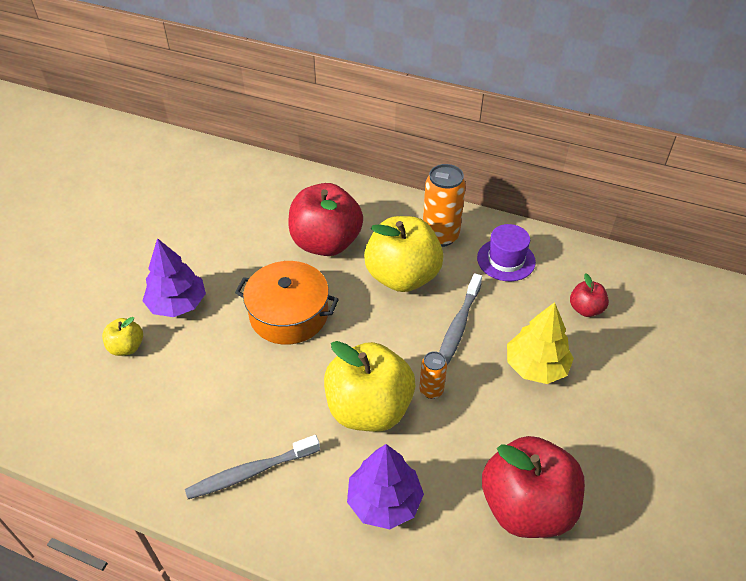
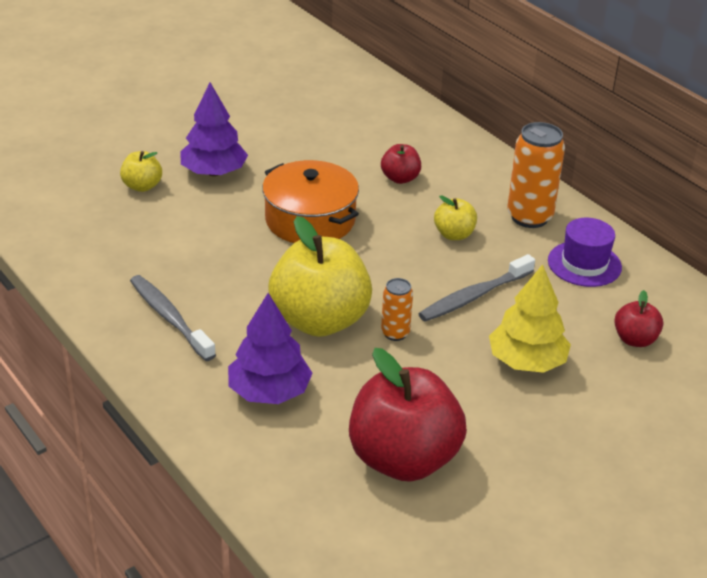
camera: 30 degrees right, 10 degrees down
(251, 472) = (170, 318): grey toothbrush -> grey toothbrush turned 45 degrees clockwise
(326, 243) = (400, 178): red apple -> red apple, size x0.47
(402, 277) = (454, 234): yellow apple -> yellow apple, size x0.47

